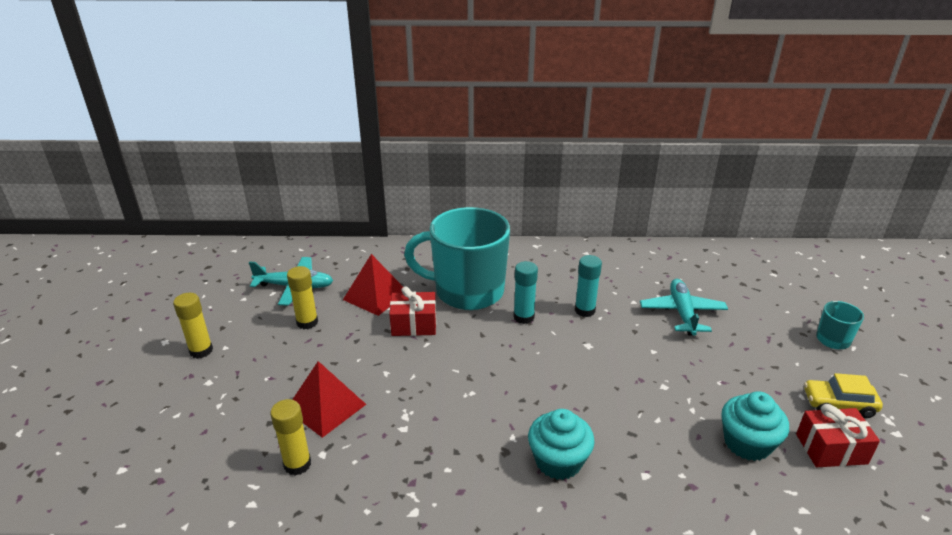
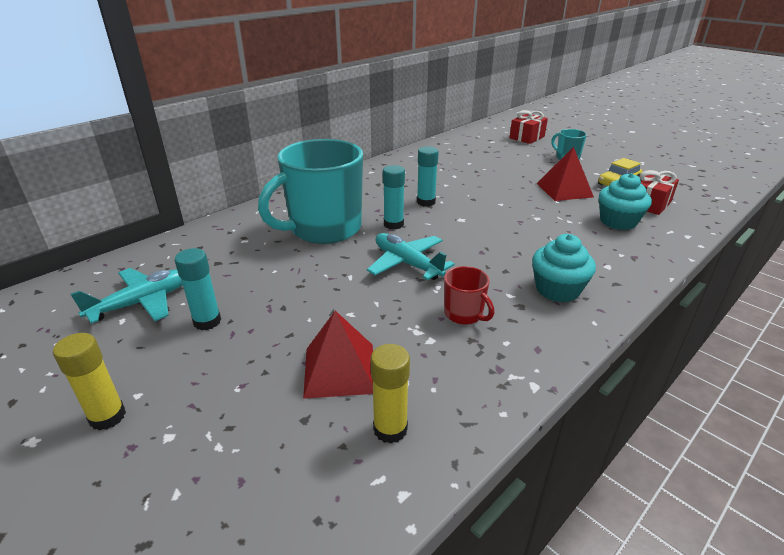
camera: 45 degrees left, 0 degrees up
(307, 322) = (207, 321): yellow glue stick -> turquoise glue stick
(375, 296) = (246, 268): red pyramid -> red pyramid (564, 190)
(414, 324) = (317, 270): red gift -> red gift (527, 137)
(454, 427) = (464, 314): none -> red mug
(682, 313) = (481, 178): turquoise plane -> turquoise plane (407, 263)

